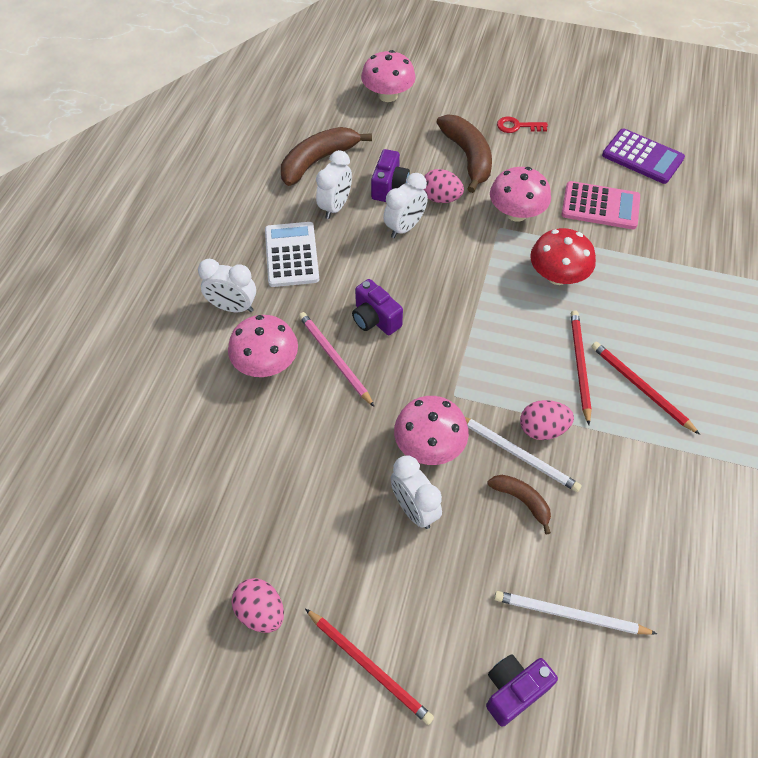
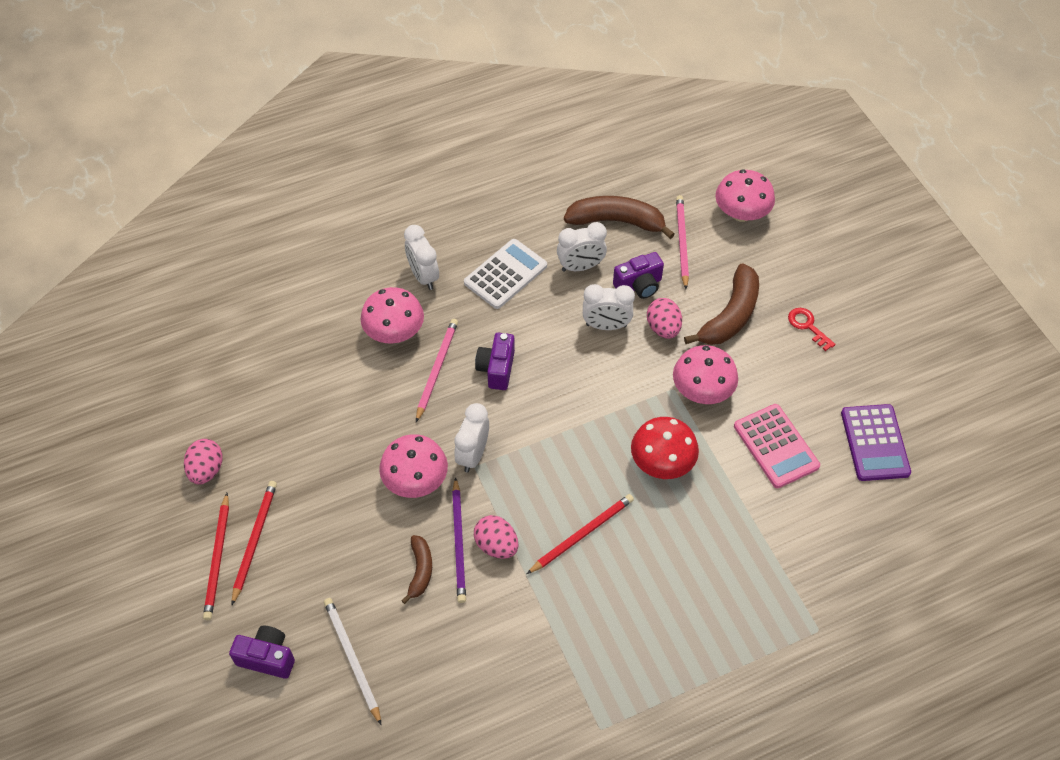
camera: 50 degrees right, 0 degrees up
(377, 140) = (682, 242): none -> pink pencil
(414, 509) = (354, 506): white clock -> white clock (473, 454)
(518, 454) = (459, 542): white pencil -> purple pencil
(640, 387) = (601, 591): red pencil -> red pencil (254, 540)

